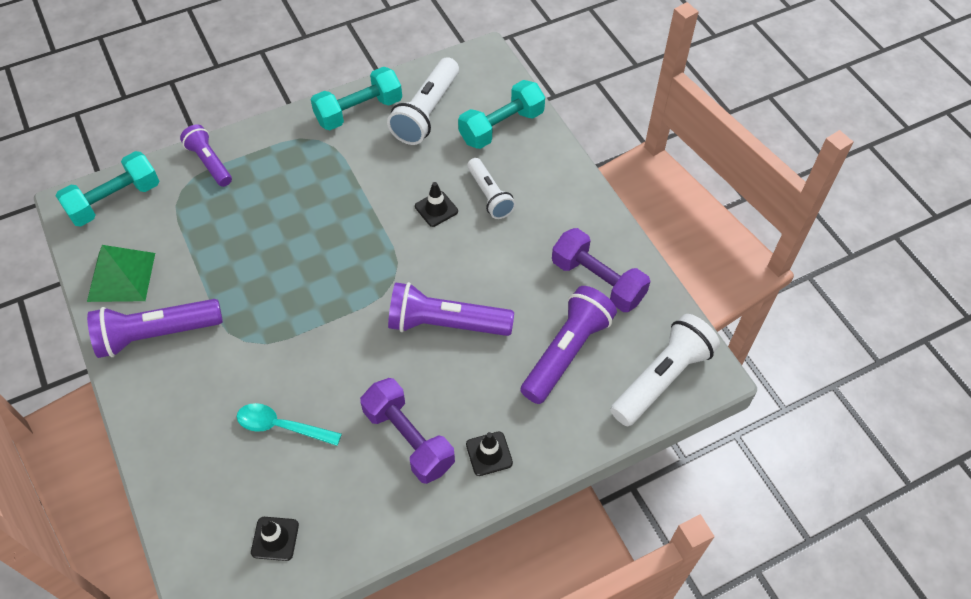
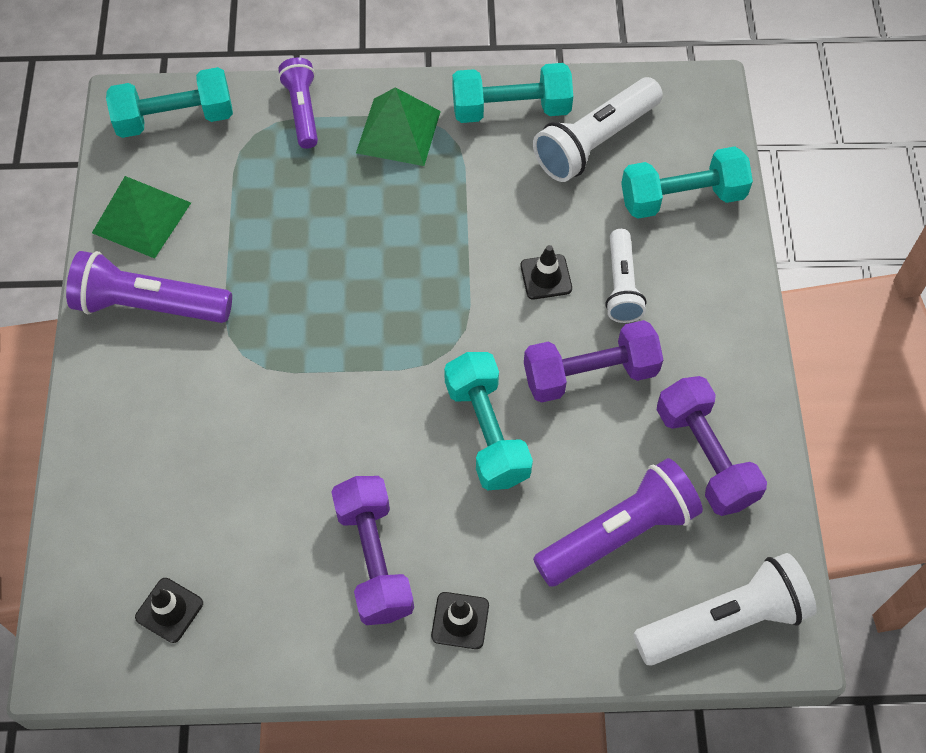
camera: 25 degrees right, 5 degrees up
(281, 426) = (237, 478): turquoise spoon -> none
(287, 152) = (398, 132): none -> green pyramid
(445, 323) = (486, 432): purple flashlight -> turquoise dumbbell
(496, 259) = (590, 374): none -> purple dumbbell

